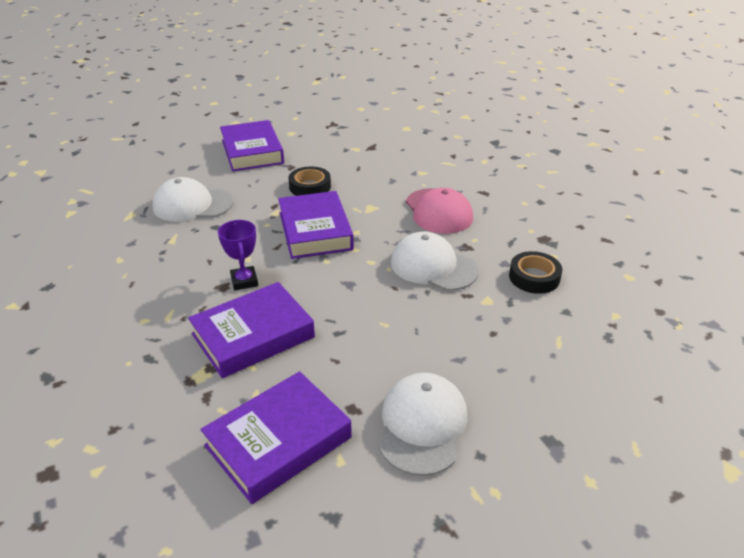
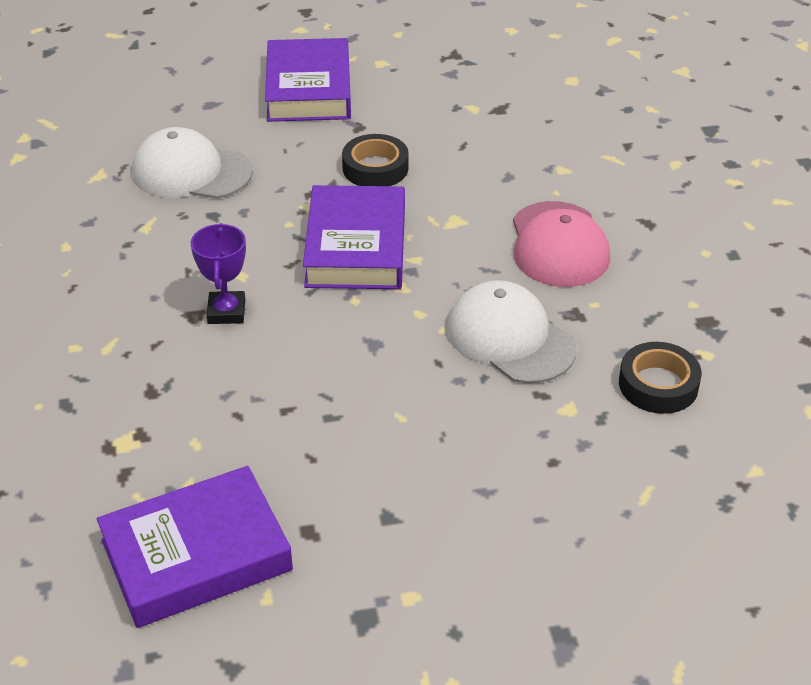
camera: 15 degrees right, 5 degrees up
(253, 336) = (212, 399): purple book -> none
(422, 425) = (393, 575): white cap -> none

